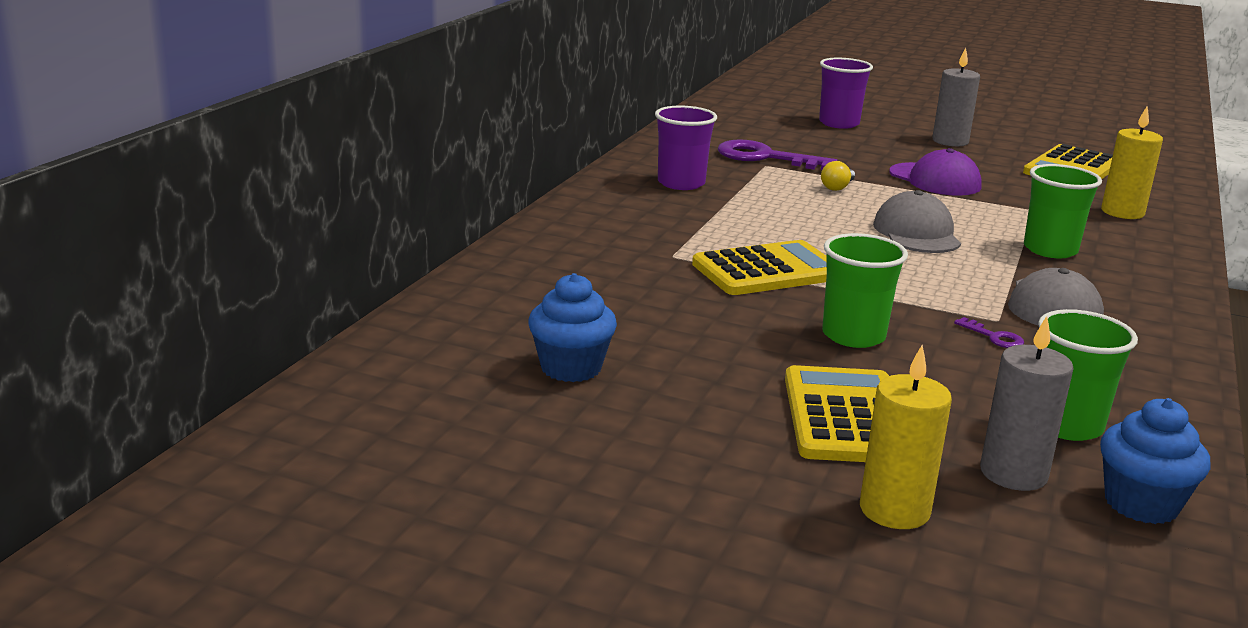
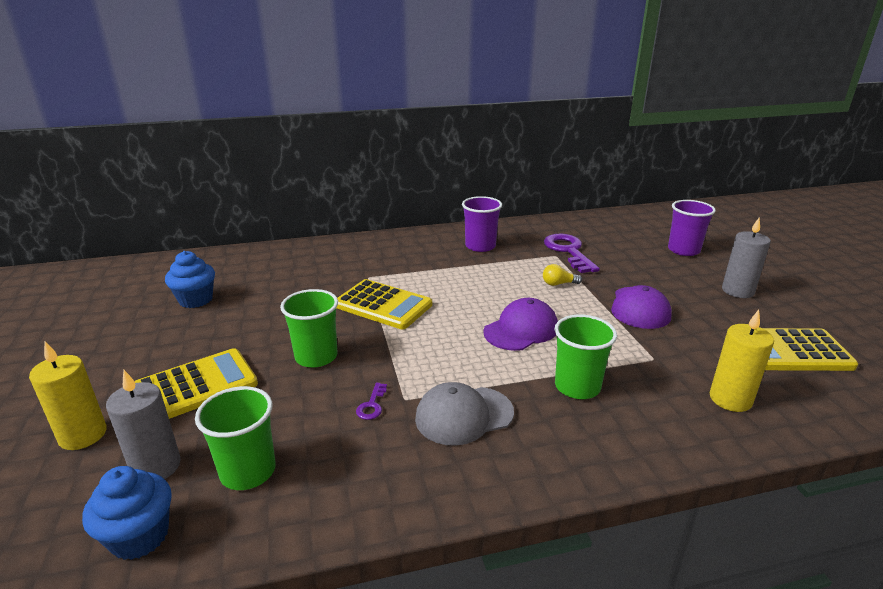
camera: 55 degrees right, 5 degrees up
(916, 233) = (521, 329): grey cap -> purple cap

